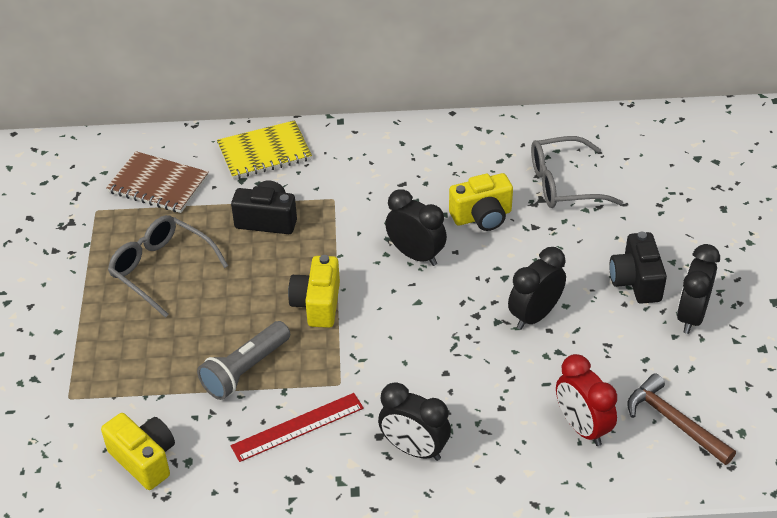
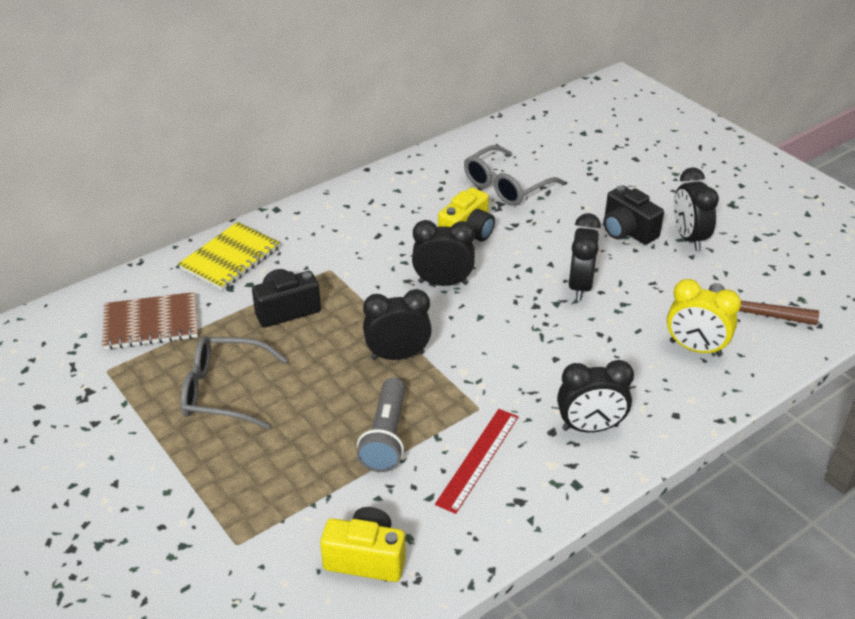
camera: 35 degrees left, 5 degrees down
(317, 304) = (397, 355): yellow camera -> black clock
(582, 427) = (695, 348): red clock -> yellow clock

